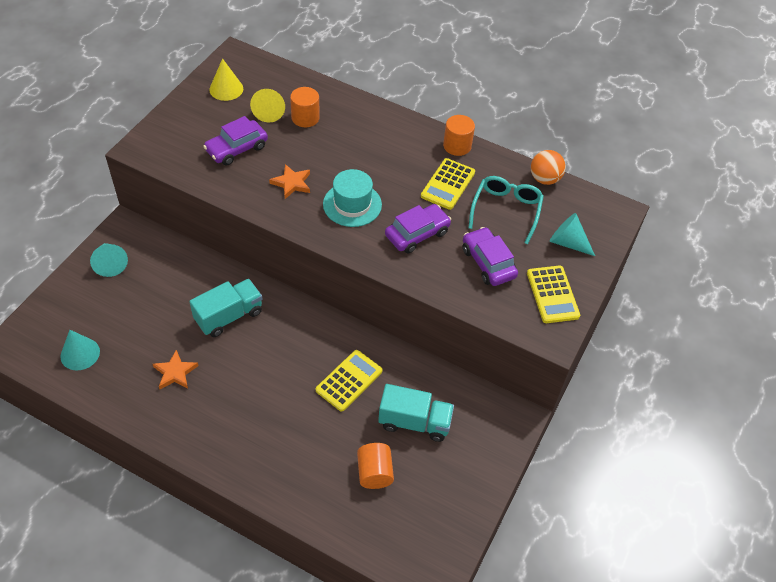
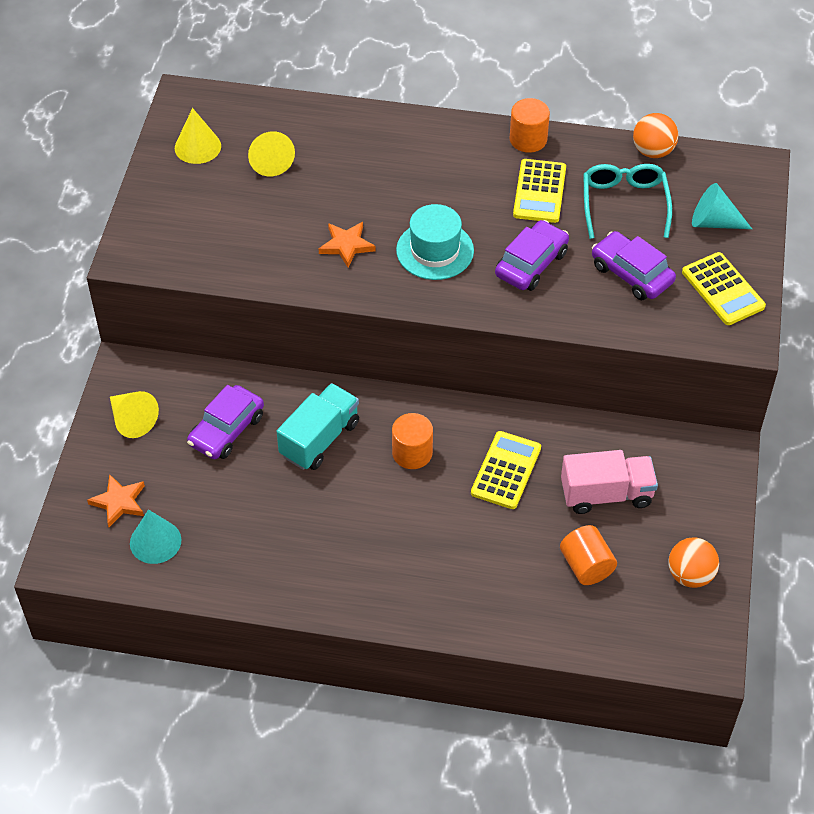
camera: 15 degrees left, 0 degrees up
(110, 263) = (132, 420): turquoise cone -> yellow cone
(175, 372) = (288, 526): orange star -> orange star (119, 502)
(236, 148) = (253, 221): purple car -> purple car (226, 430)
(305, 118) = (320, 156): orange cylinder -> orange cylinder (412, 453)
(414, 422) = (606, 494): turquoise truck -> pink truck
(450, 506) = (690, 575): none -> orange ball

